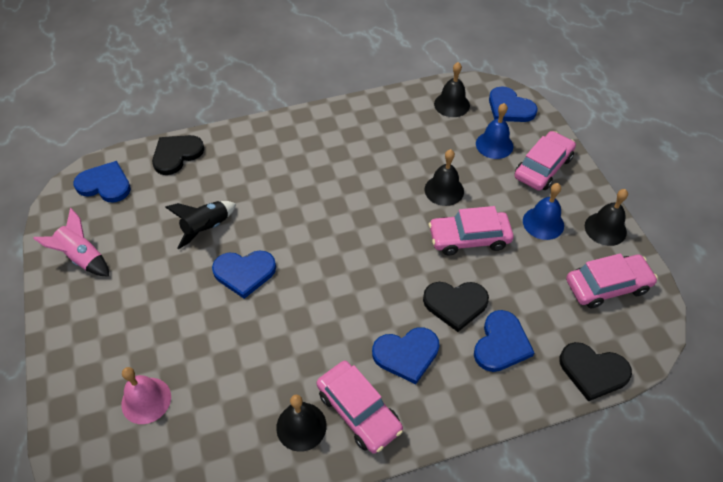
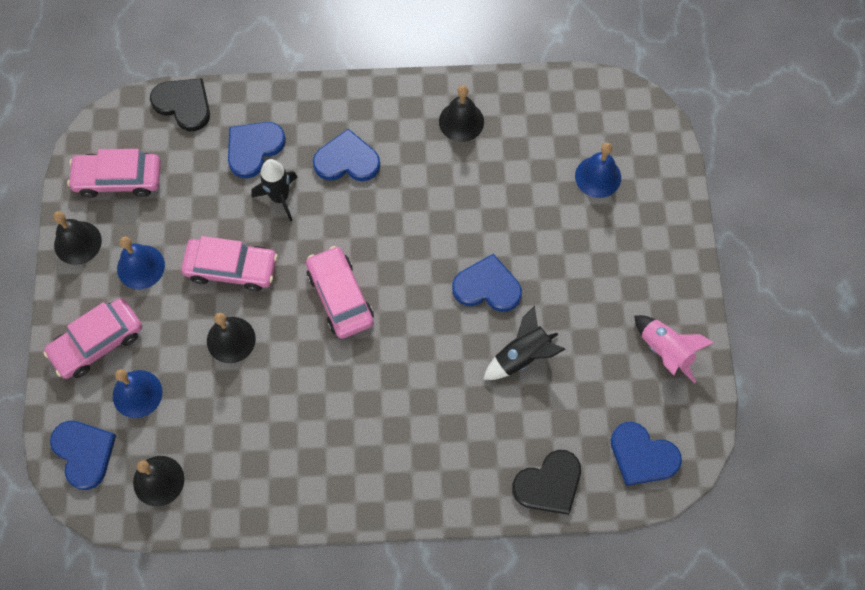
camera: 165 degrees left, 15 degrees up
(146, 400) = (598, 176): pink bell -> blue bell
(358, 411) = (407, 122): pink car -> pink car (340, 297)
(455, 304) = (279, 197): black heart -> black rocket

